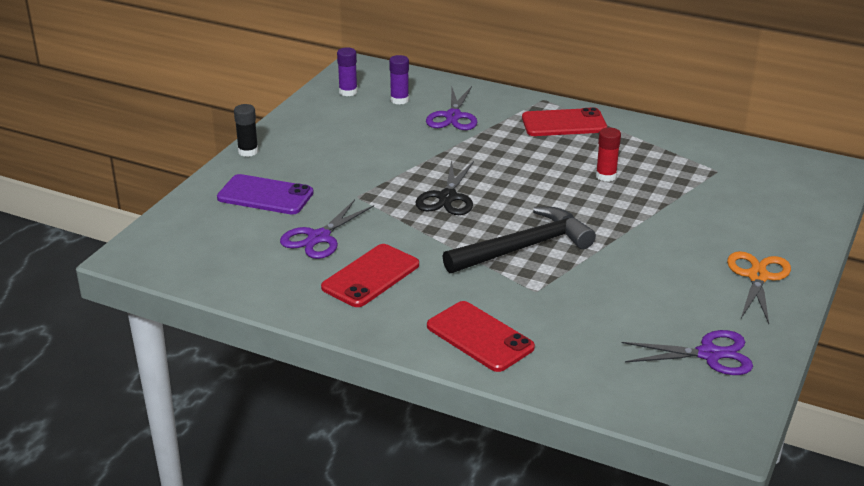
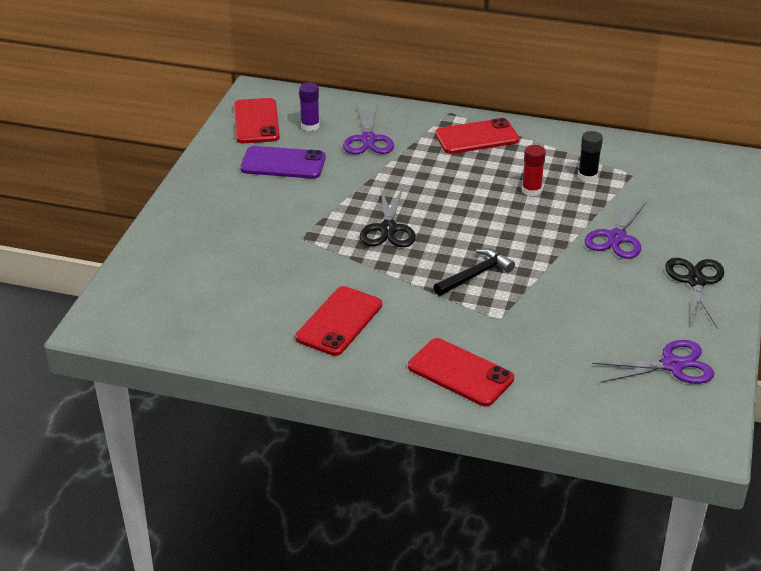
camera: 10 degrees left, 5 degrees up
(248, 151) = (177, 198): black glue stick -> black glue stick (587, 176)
(265, 195) = (209, 245): purple phone -> purple phone (283, 163)
(319, 238) = (277, 286): purple scissors -> purple scissors (616, 238)
(348, 92) = (256, 121): purple glue stick -> red phone
(523, 247) = (475, 275): black hammer -> black hammer, size x0.60
(757, 277) = (696, 281): orange scissors -> black scissors

